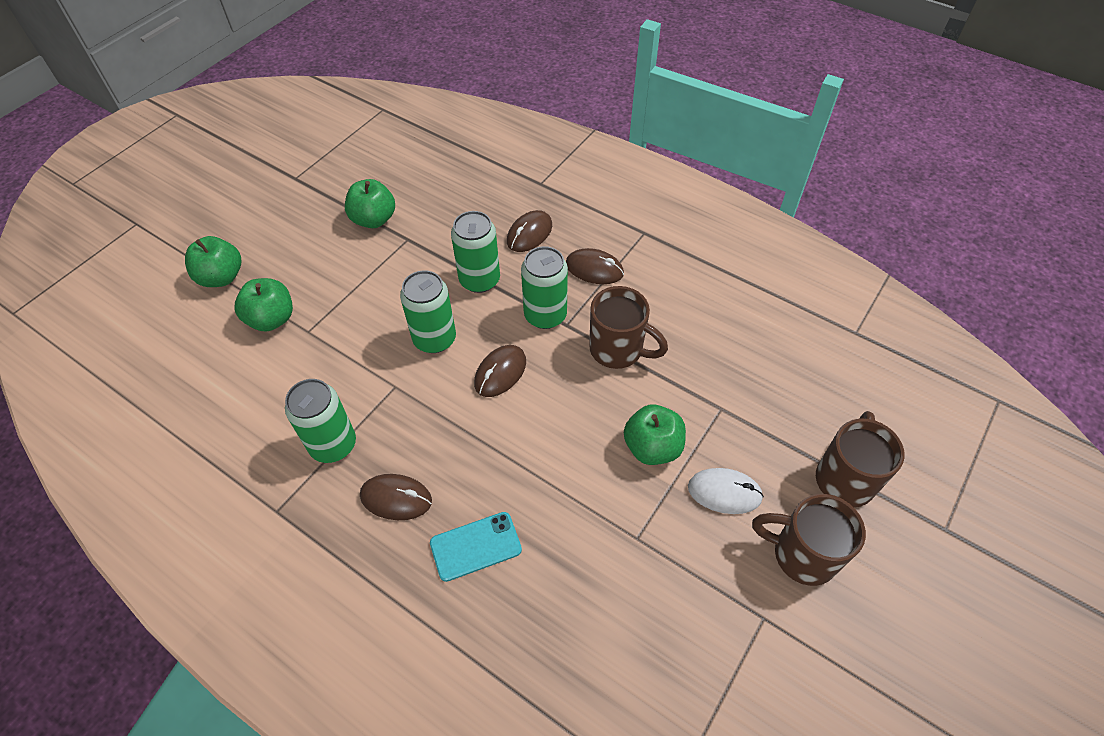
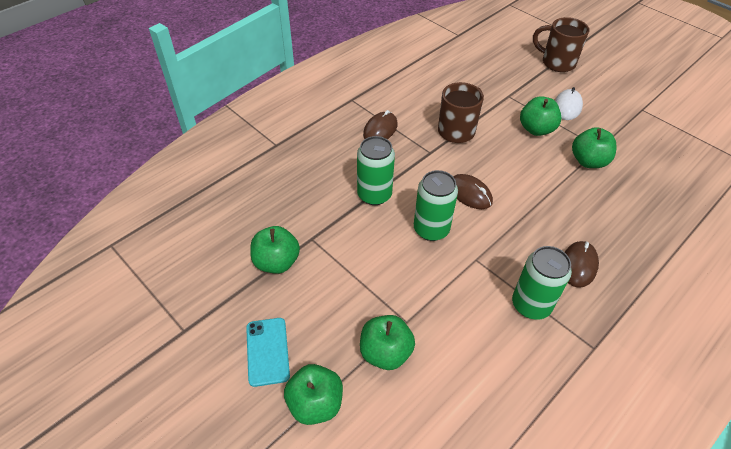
camera: 80 degrees left, 5 degrees down
(475, 546) = (613, 223): turquoise phone -> turquoise phone (267, 351)
(529, 234) = (332, 159): brown mouse -> none
(545, 315) = (419, 162): green can -> none
(599, 519) = (588, 161): none -> green apple
(802, 554) = (604, 88): brown mug -> none

